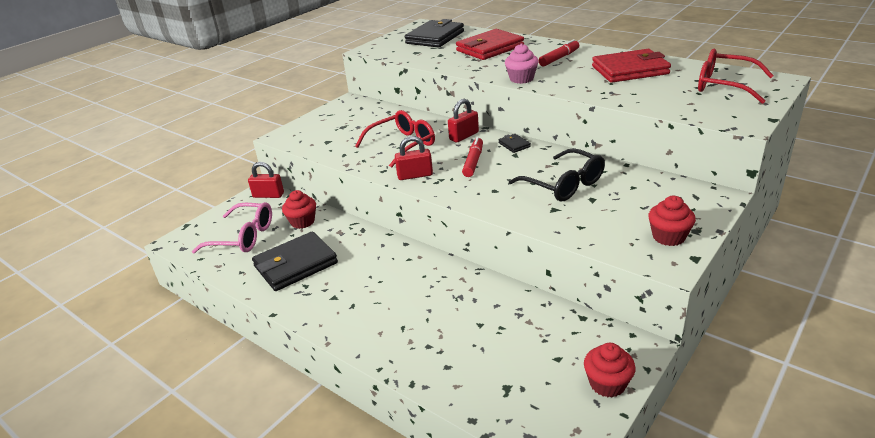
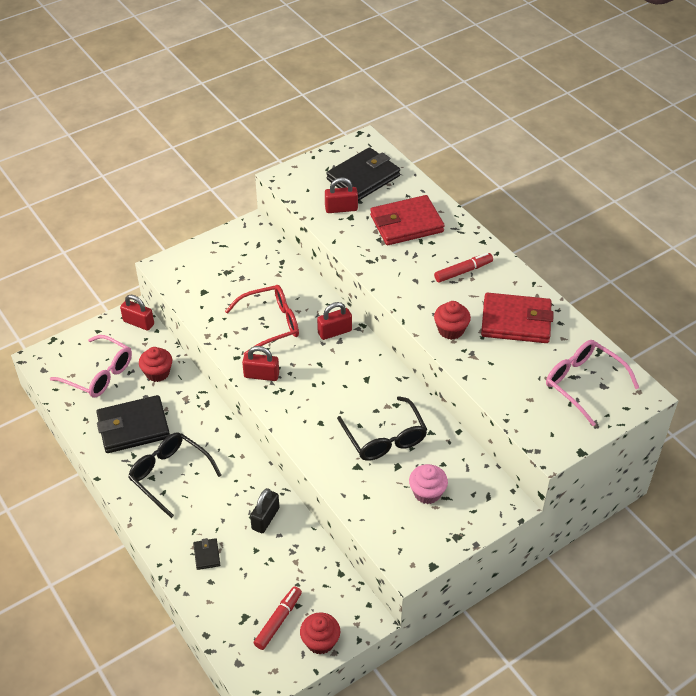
camera: 15 degrees right, 15 degrees up
(353, 290) = (170, 475): none -> black glasses
(429, 53) = (341, 208): none -> red padlock
(473, 162) = (323, 375): red marker -> red marker (278, 620)
(473, 296) = (265, 518): none -> black padlock
(514, 145) = (374, 363): black wallet -> black wallet (207, 555)
(521, 79) = (403, 296): pink cupcake -> pink cupcake (427, 493)
(668, 237) = (429, 535): red cupcake -> red cupcake (451, 330)
(725, 86) = (584, 384): red glasses -> pink glasses

